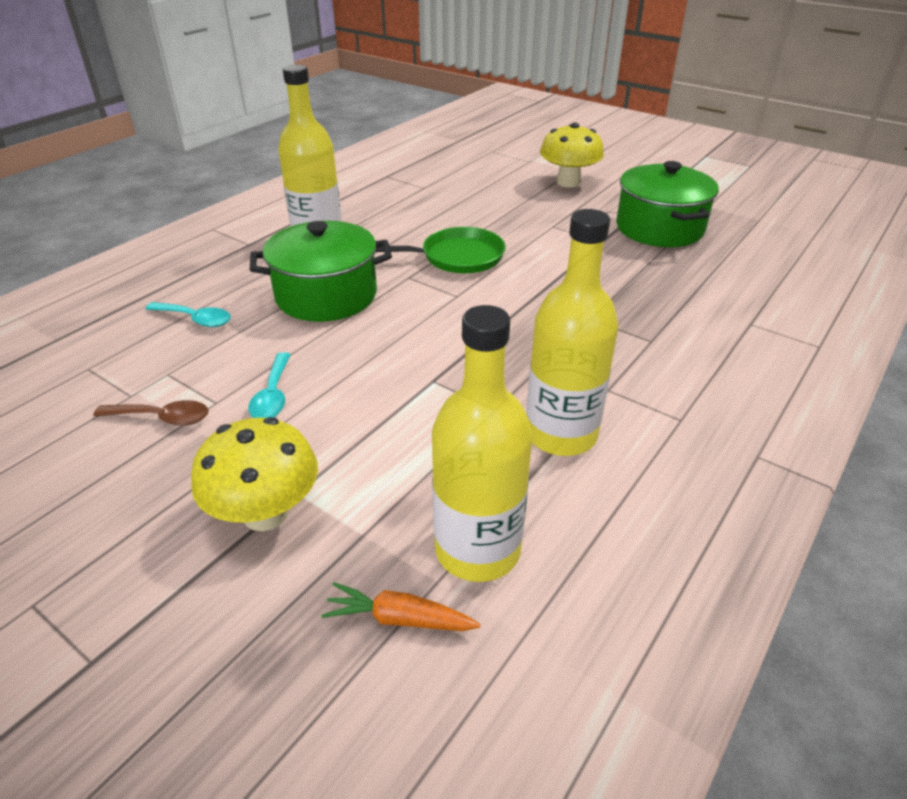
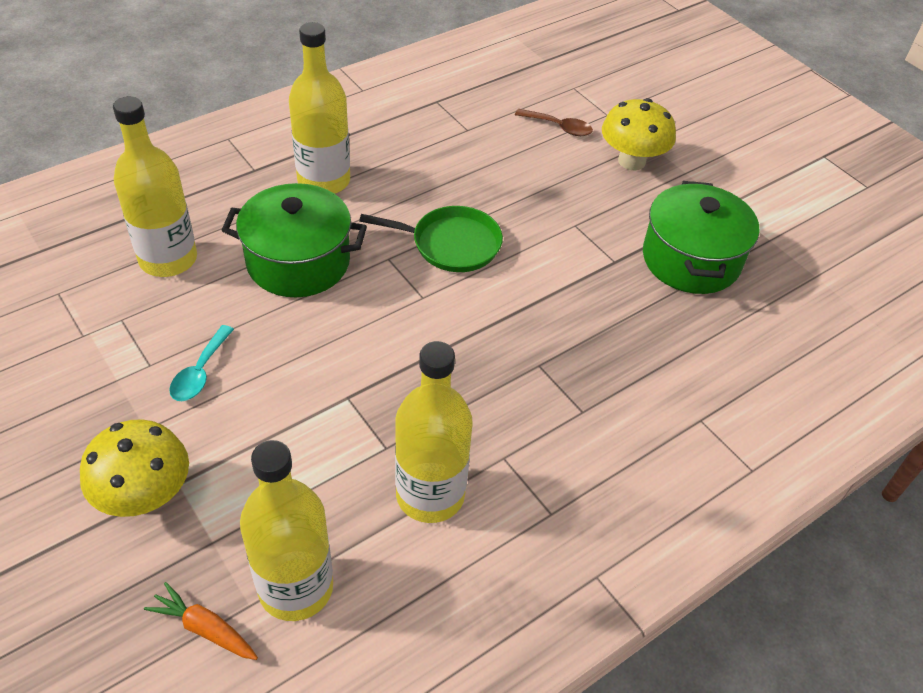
camera: 15 degrees right, 10 degrees up
(162, 418) = (100, 369): brown spoon -> brown spoon (559, 127)
(195, 319) = (168, 259): turquoise spoon -> yellow bottle

